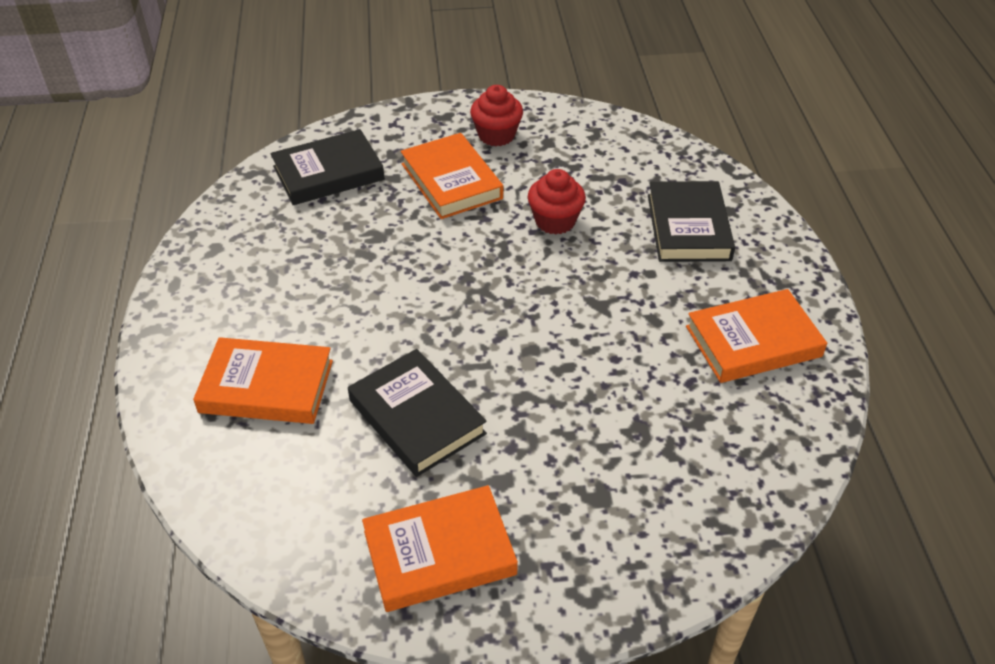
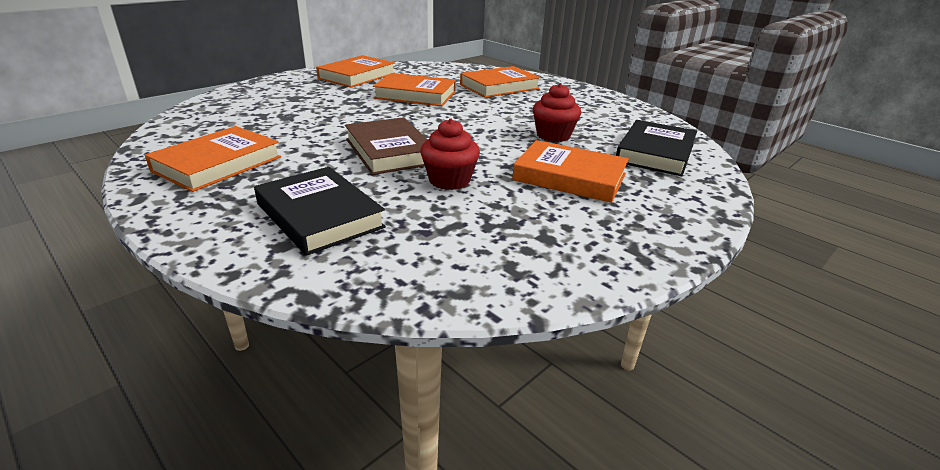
camera: 140 degrees right, 15 degrees down
(417, 417) = (415, 95): black book -> orange book
(496, 135) = (602, 224): red cupcake -> red cupcake (553, 136)
(570, 288) = (389, 151): none -> brown book

